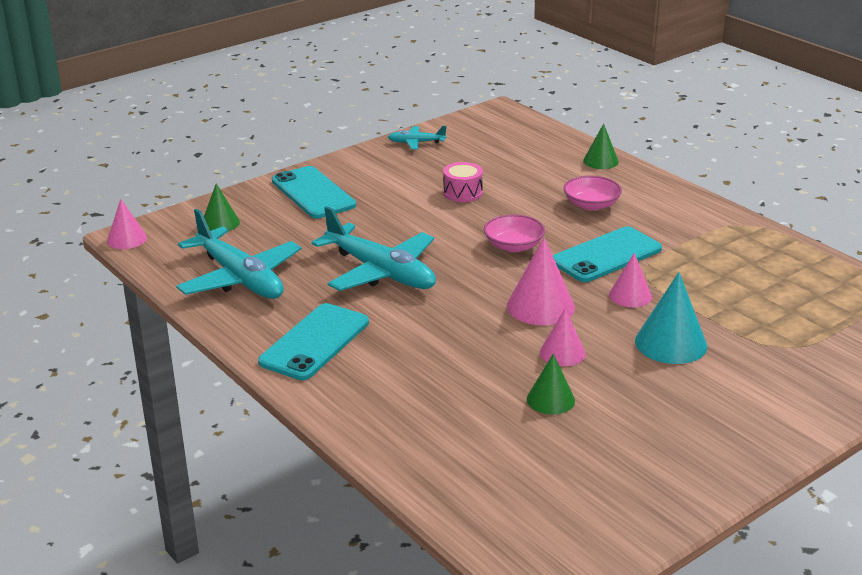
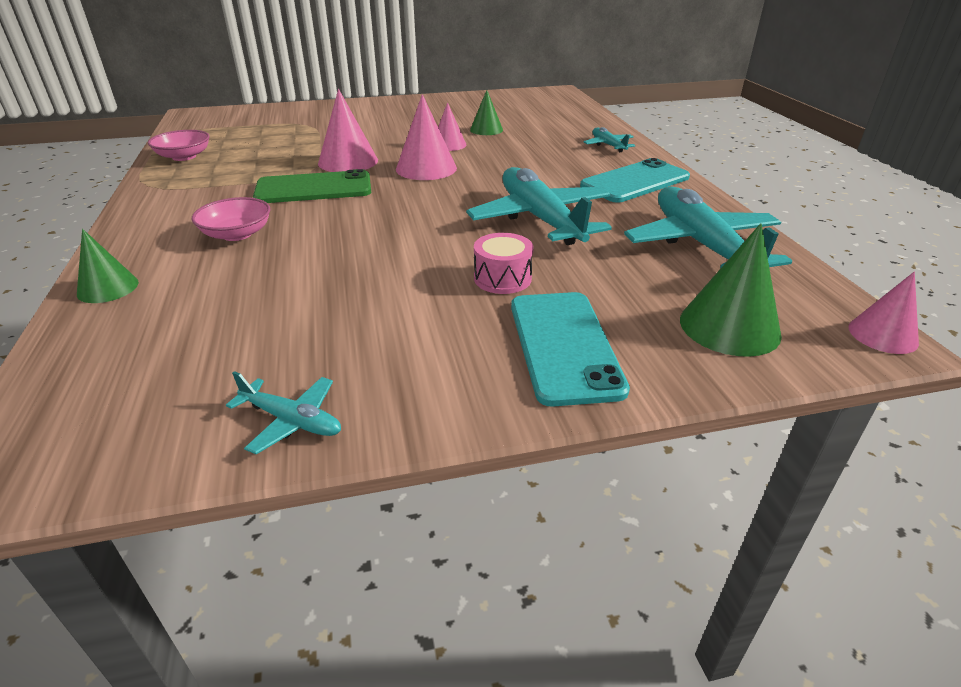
camera: 155 degrees left, 5 degrees up
(220, 223) = (729, 327): green cone -> green cone, size x1.58
(370, 406) = (608, 145): none -> turquoise plane
(462, 193) = (351, 287): pink drum -> pink drum (502, 278)
(513, 246) = (382, 213): pink bowl -> pink bowl (184, 156)
(606, 255) = (314, 188): turquoise phone -> green phone
(630, 295) = (348, 161): pink cone -> pink cone, size x1.58
(671, 343) = (370, 136): turquoise cone -> none

